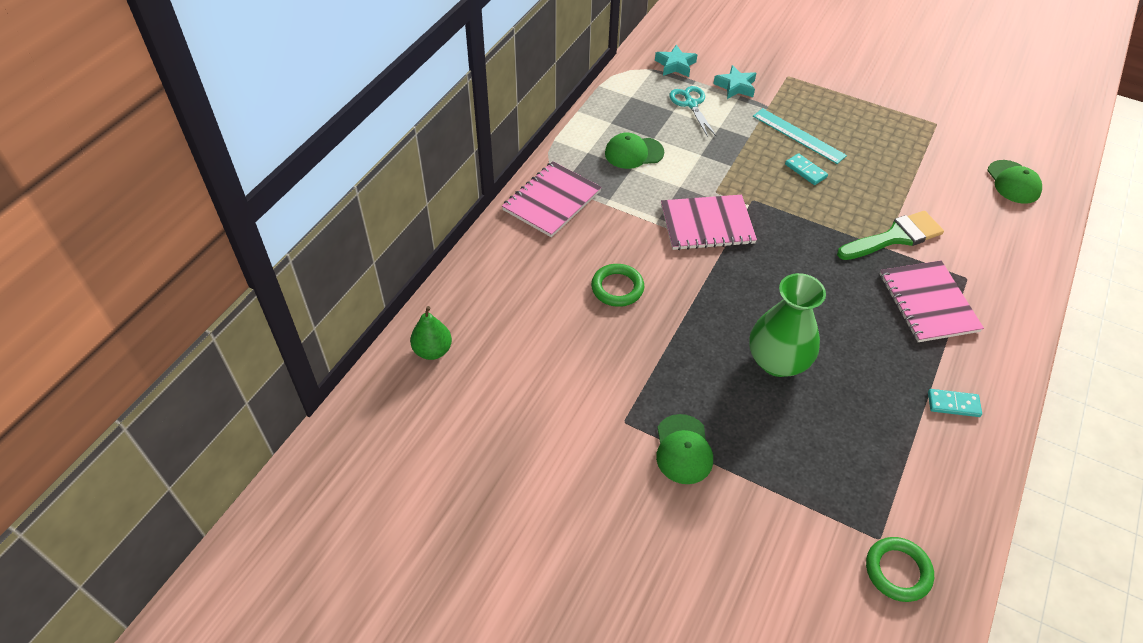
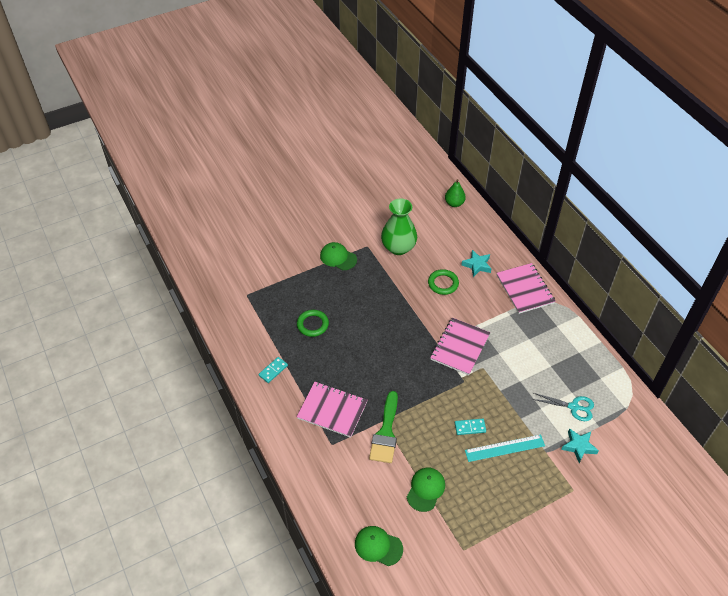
camera: 125 degrees right, 0 degrees up
(633, 153) = (542, 348): green cap -> green cap (425, 489)
(675, 65) = (623, 425): turquoise star -> turquoise star (477, 265)
(777, 361) = (352, 318): green vase -> green vase (398, 247)
(897, 571) = (231, 291): green ring -> green ring (312, 324)

